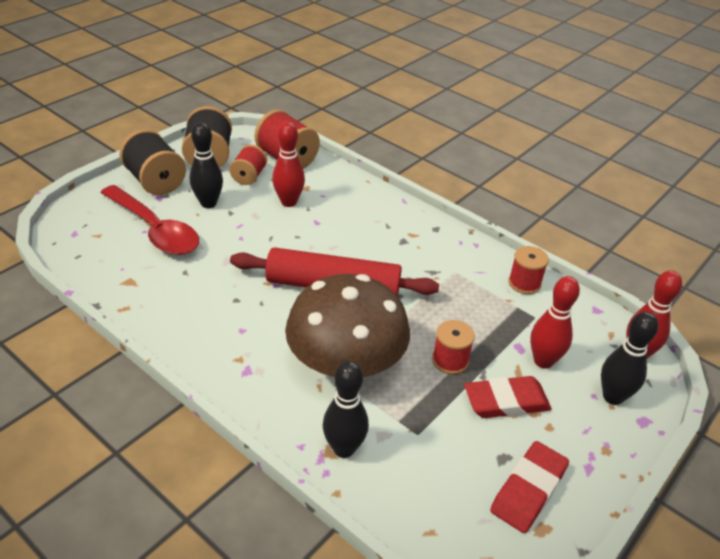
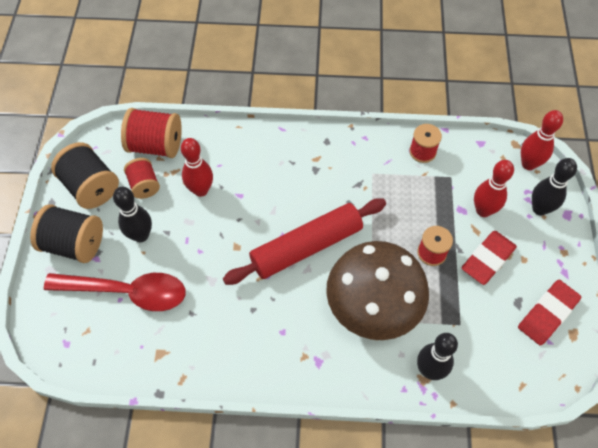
camera: 35 degrees left, 20 degrees up
(528, 490) = (547, 314): red eraser -> red eraser turned 45 degrees clockwise

